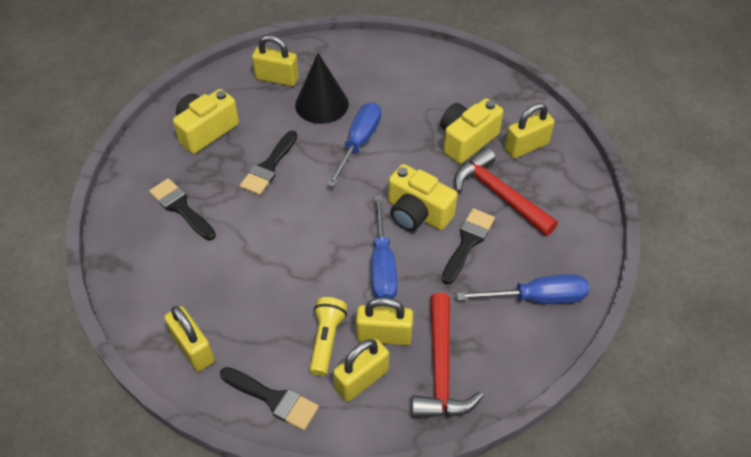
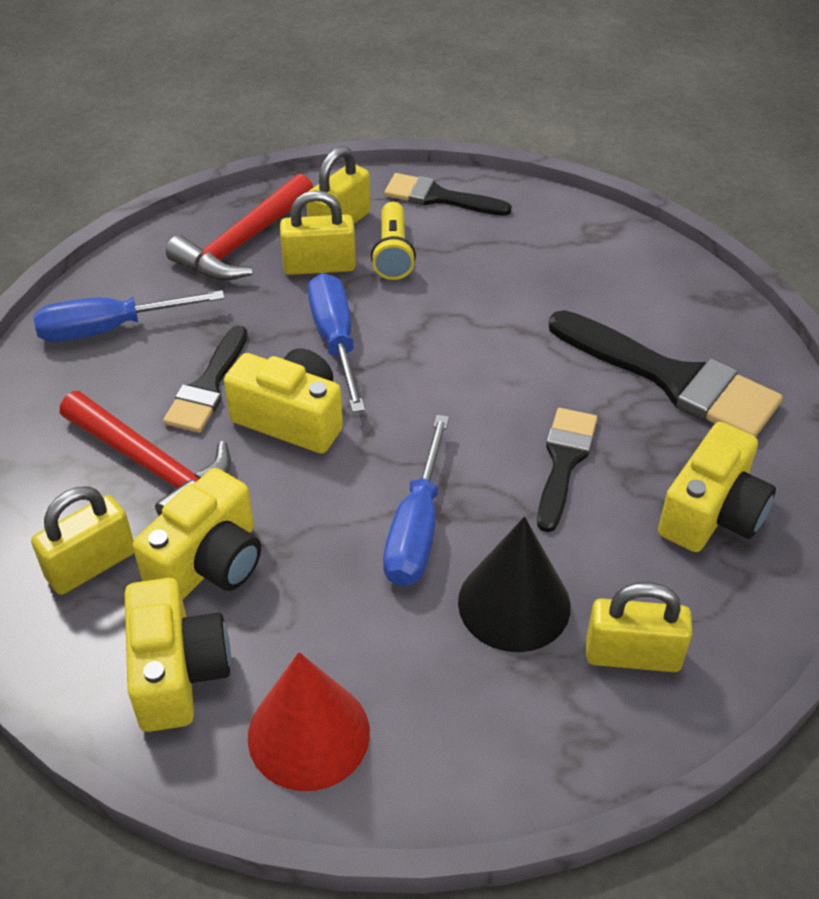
camera: 170 degrees right, 5 degrees down
(181, 208) = (673, 379): black brush -> black brush, size x1.67
(193, 348) = (556, 227): yellow padlock -> none
(424, 69) = (308, 734): none -> red cone
(441, 369) = (243, 243): red hammer -> red hammer turned 135 degrees counterclockwise
(480, 96) = (177, 672): none -> yellow camera

